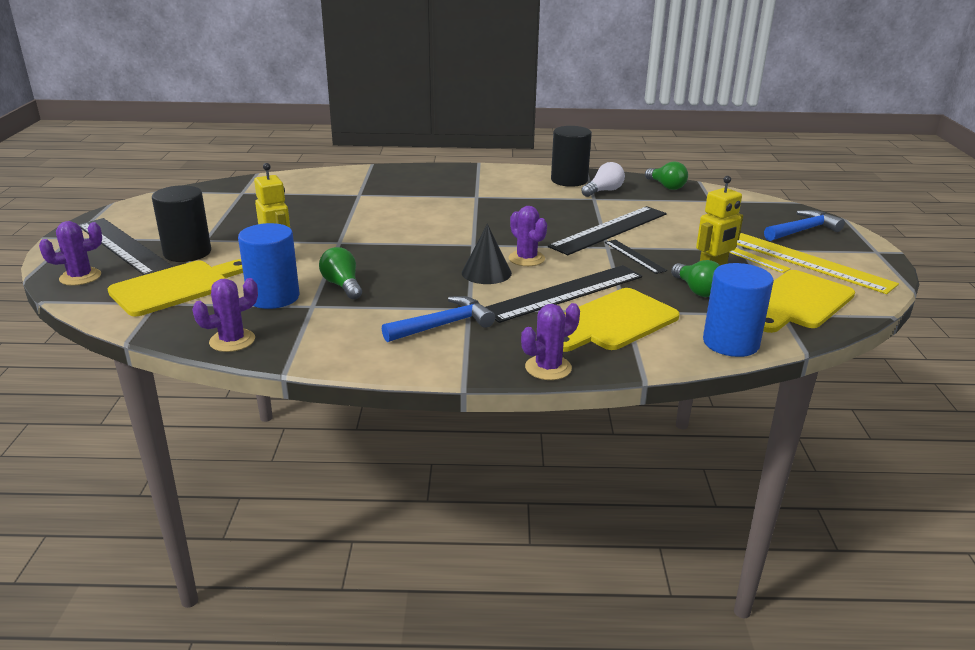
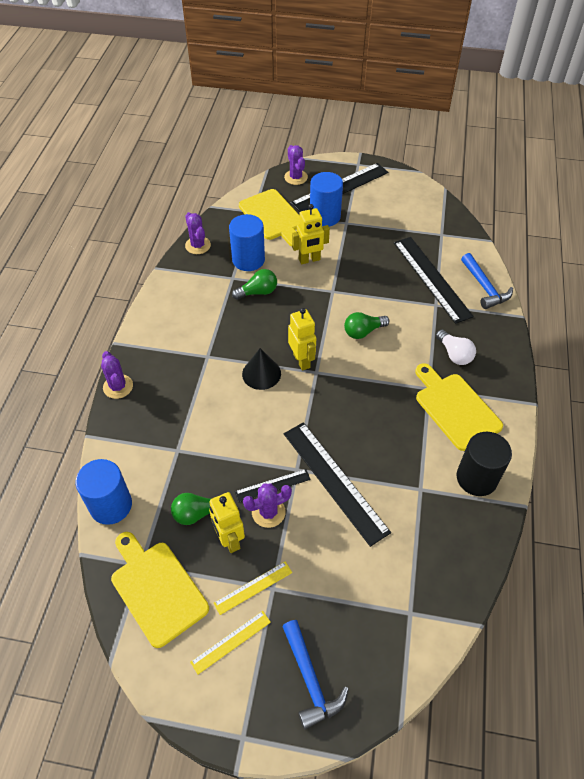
camera: 100 degrees right, 25 degrees up
(187, 253) = (325, 216): black cylinder -> blue cylinder
(443, 325) = (188, 340): blue hammer -> blue hammer (484, 287)
(458, 252) = (302, 360): none -> yellow robot
(526, 259) = (282, 403): purple cactus -> purple cactus (268, 512)
(564, 293) = (216, 417): black ruler -> black ruler (431, 278)
(604, 191) = (443, 504): white light bulb -> white light bulb (454, 354)
(614, 321) = (164, 438): yellow cutting board -> yellow cutting board (455, 408)
(666, 186) = (458, 577): green light bulb -> green light bulb (363, 331)
(808, 262) = (231, 642): yellow ruler -> yellow ruler, size x0.50

